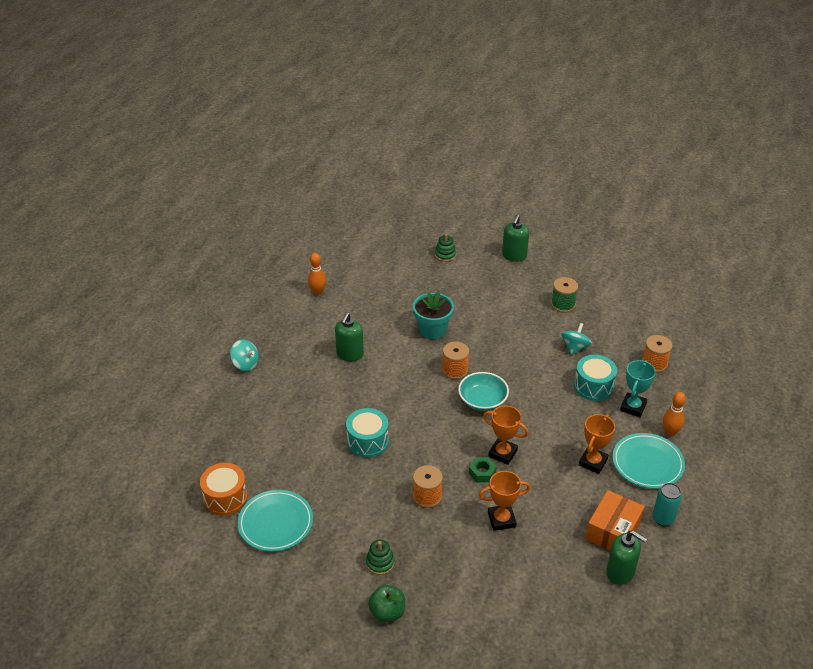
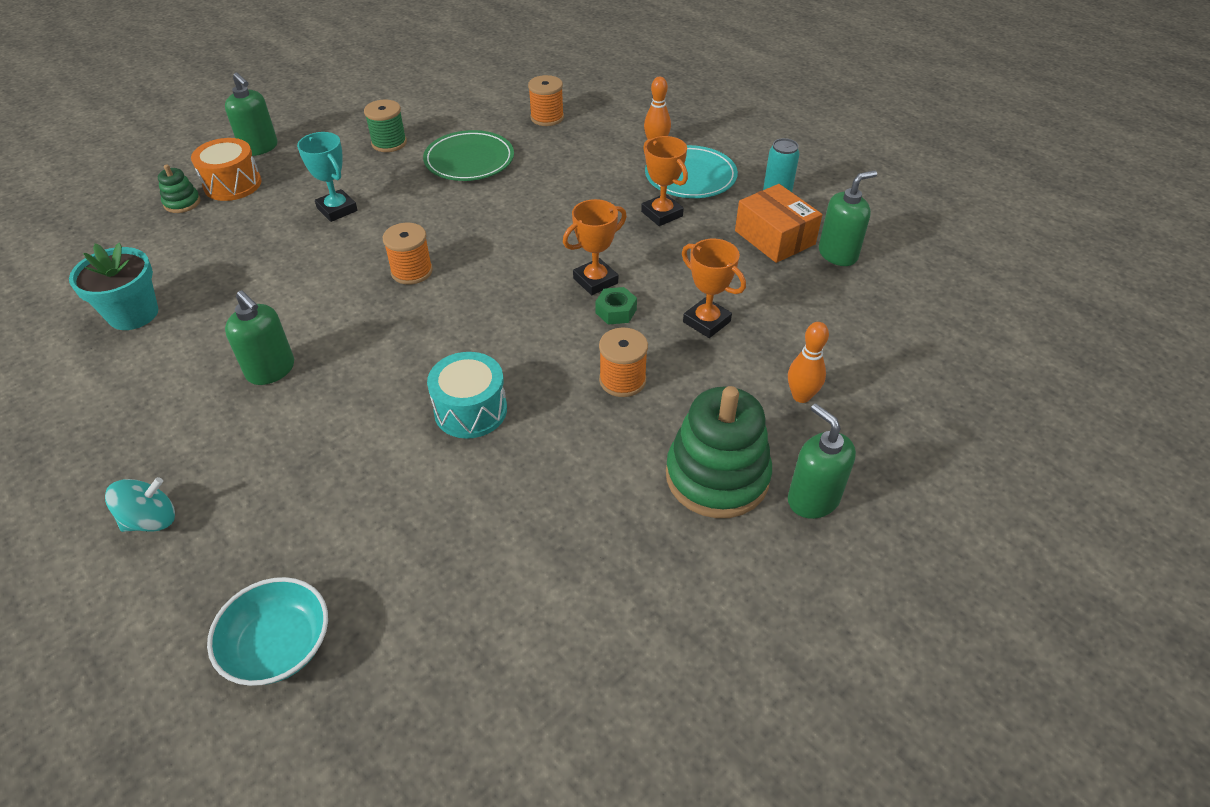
camera: 65 degrees left, 5 degrees up
(225, 497) = (452, 658): orange drum -> orange drum (232, 184)
(275, 523) = (561, 593): turquoise plate -> none
(317, 292) = (89, 362): orange bowling pin -> orange bowling pin (801, 396)
(380, 563) = (717, 476): green stacking toy -> green stacking toy, size x2.15
(387, 612) = (813, 499): green apple -> green soap dispenser
(432, 330) = (314, 265): turquoise flower pot -> turquoise flower pot (133, 314)
(482, 400) = (490, 266): turquoise bowl -> turquoise bowl (278, 645)
(501, 520) = (706, 322): orange trophy -> orange trophy turned 60 degrees counterclockwise
(575, 347) = (469, 160): turquoise spinning top -> green plate
(593, 386) = (544, 170): turquoise drum -> none
(633, 407) = (599, 155): turquoise trophy -> turquoise trophy (337, 209)

